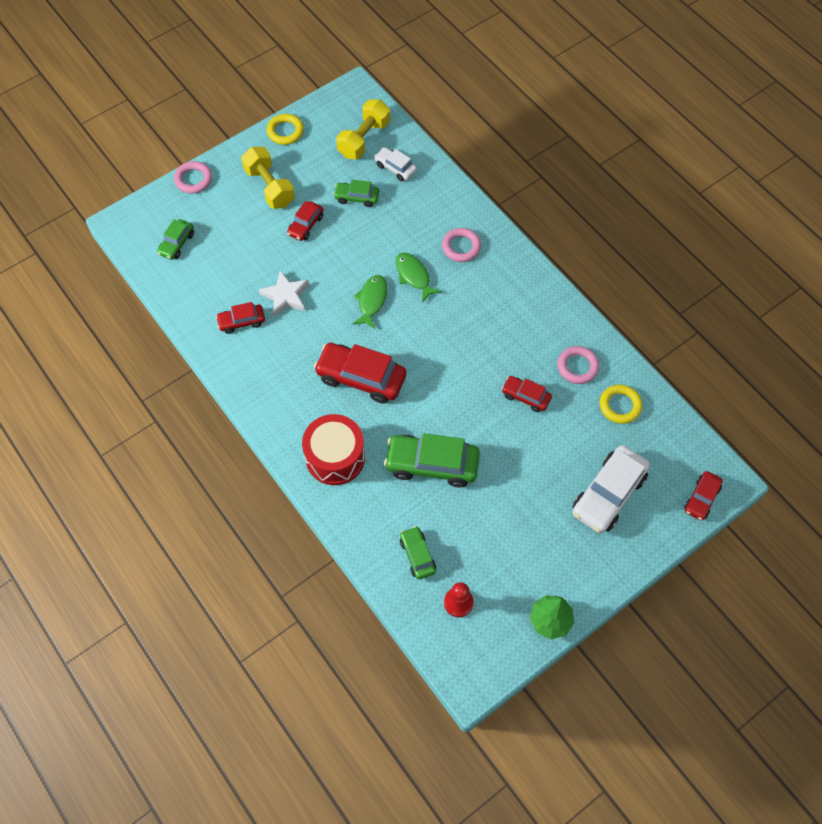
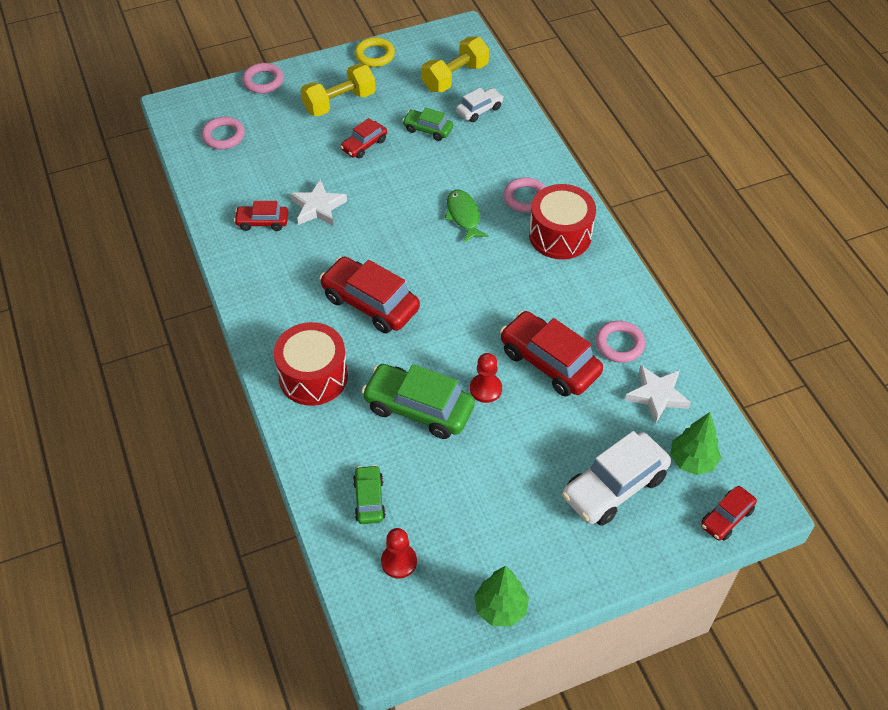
camera: 15 degrees right, 10 degrees down
(177, 243) = (223, 136): green car -> pink ring
(269, 187) = (339, 102): yellow dumbbell -> yellow dumbbell turned 75 degrees clockwise
(372, 300) = (409, 230): green fish -> none
(395, 168) = (479, 110): white car -> white car turned 90 degrees clockwise
(481, 433) = (485, 389): none -> red pawn
(500, 276) = (560, 235): none -> red drum
(525, 397) = (549, 362): red car -> red car, size x1.83
(620, 406) = (657, 395): yellow ring -> white star
(662, 456) = (692, 461): none -> green tree

